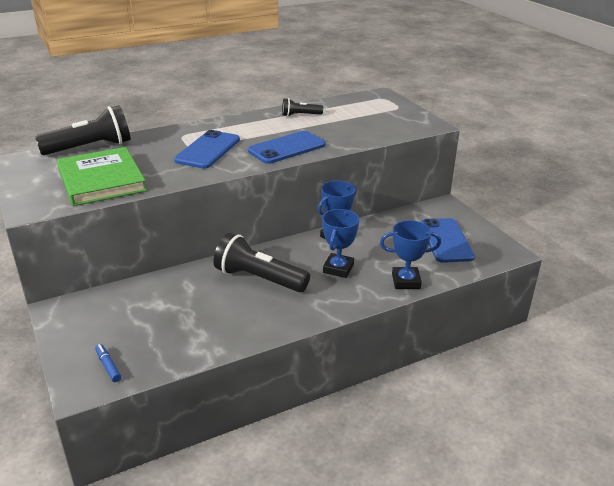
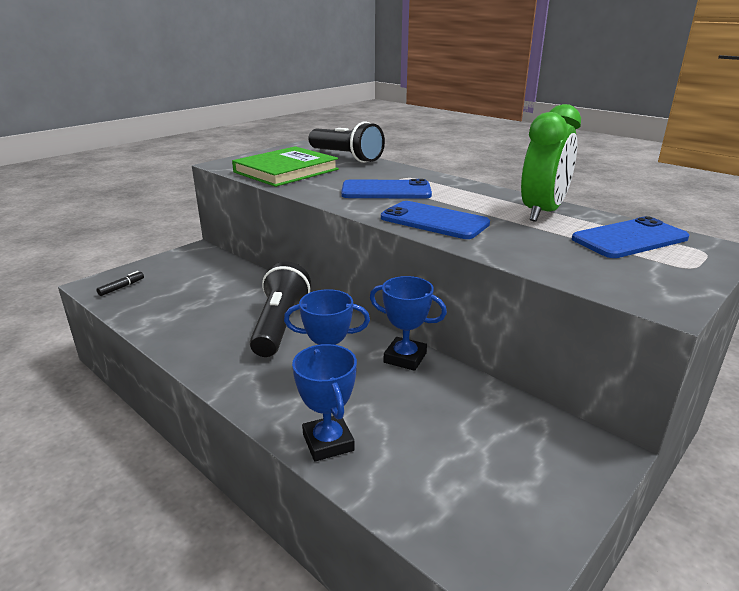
camera: 70 degrees right, 5 degrees down
(108, 366) = (122, 287): blue marker -> black marker
(300, 115) = (542, 212): black flashlight -> green clock
(446, 240) = (479, 471): blue phone -> blue phone (629, 239)

